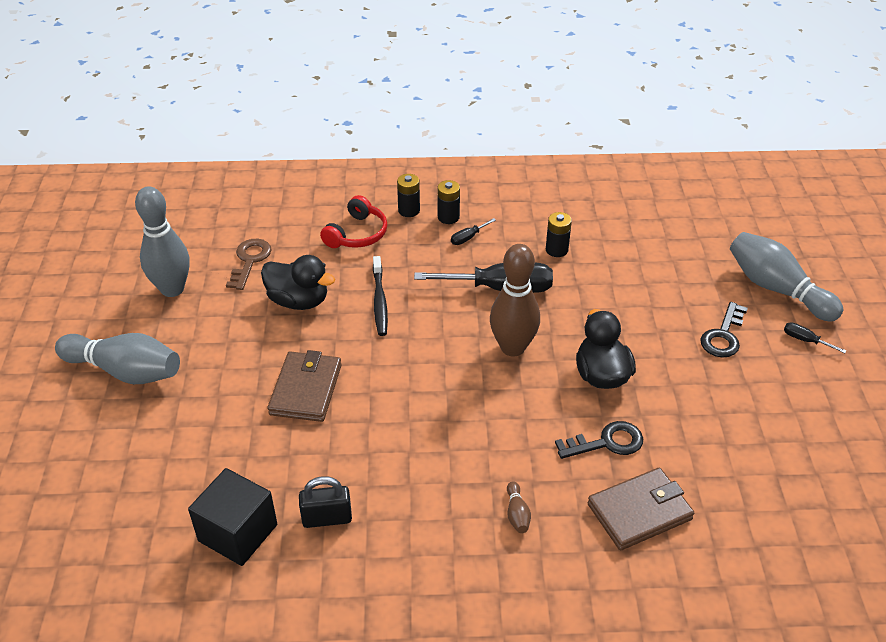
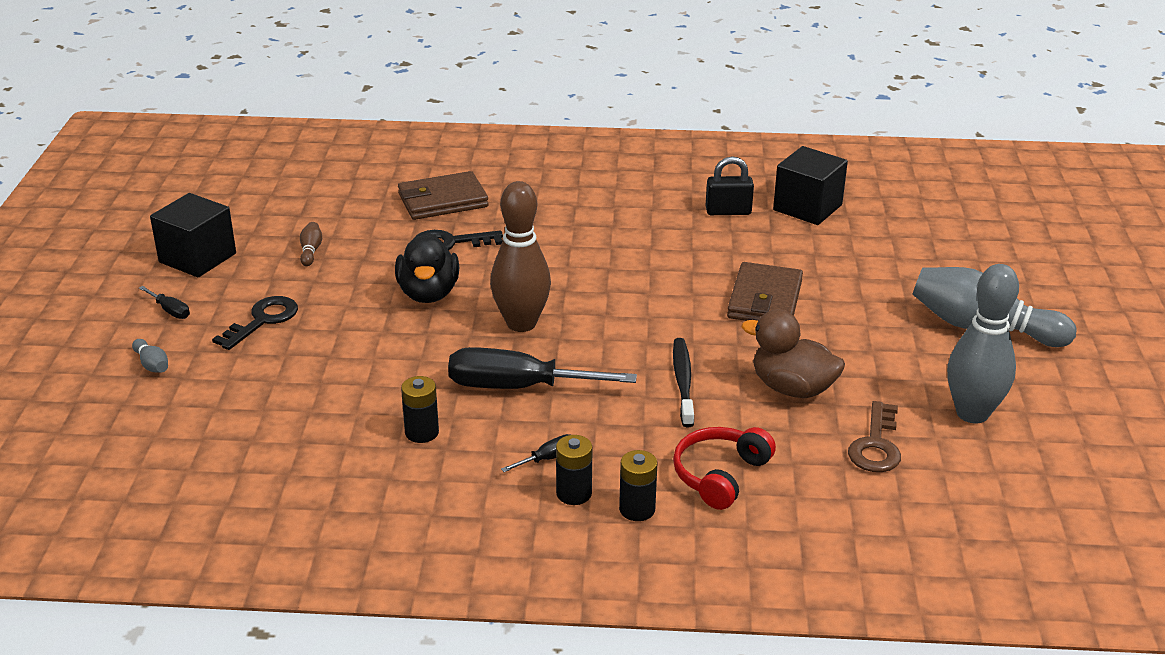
camera: 175 degrees left, 10 degrees down
(298, 301) = (792, 388): black duck -> brown duck
(517, 514) = (554, 205): brown bowling pin -> brown bowling pin (311, 251)
(777, 289) = (152, 365): grey bowling pin -> grey bowling pin, size x0.40
(830, 403) = (197, 258): none -> black cube

